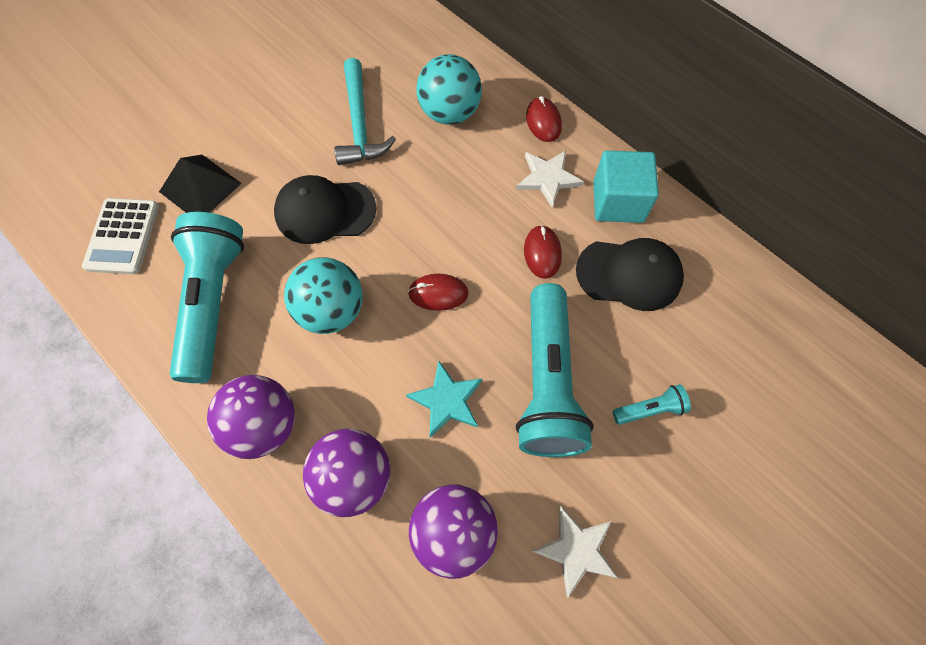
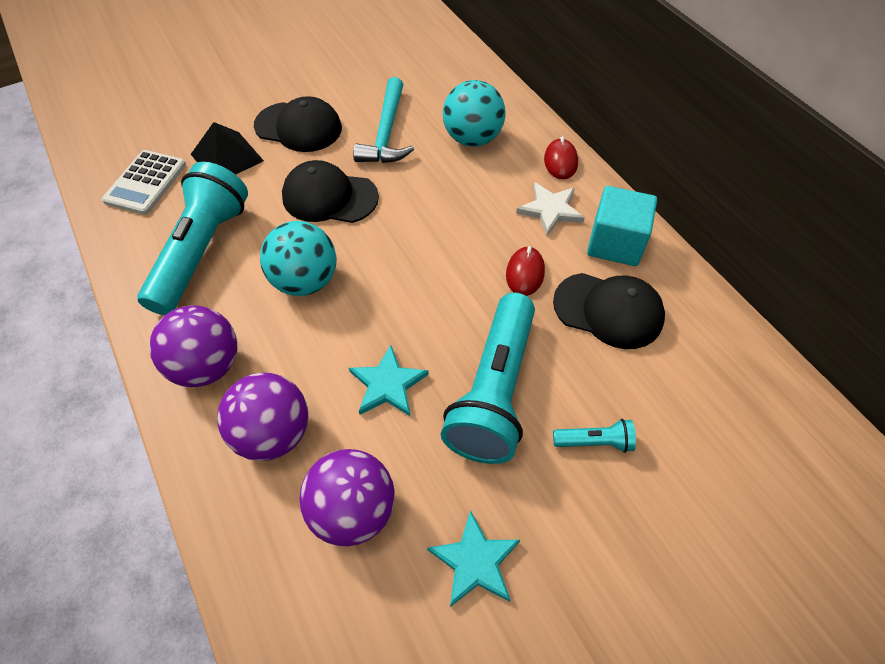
camera: 15 degrees right, 10 degrees down
(265, 135) = (298, 127): none -> black cap
(438, 293) = (411, 287): red mouse -> none
(576, 550) = (475, 561): white star -> turquoise star

